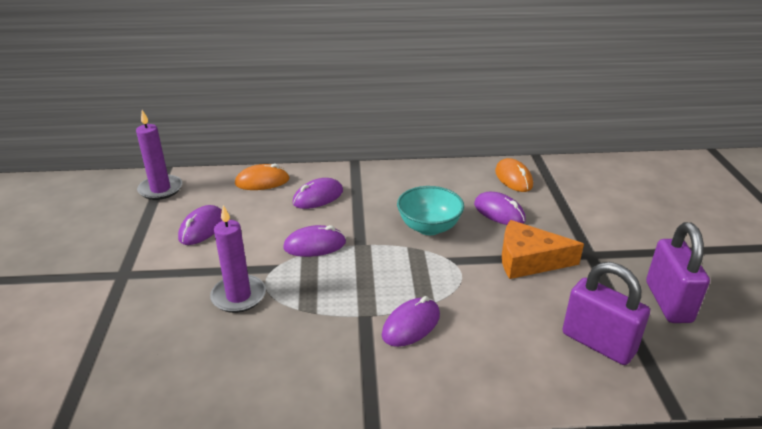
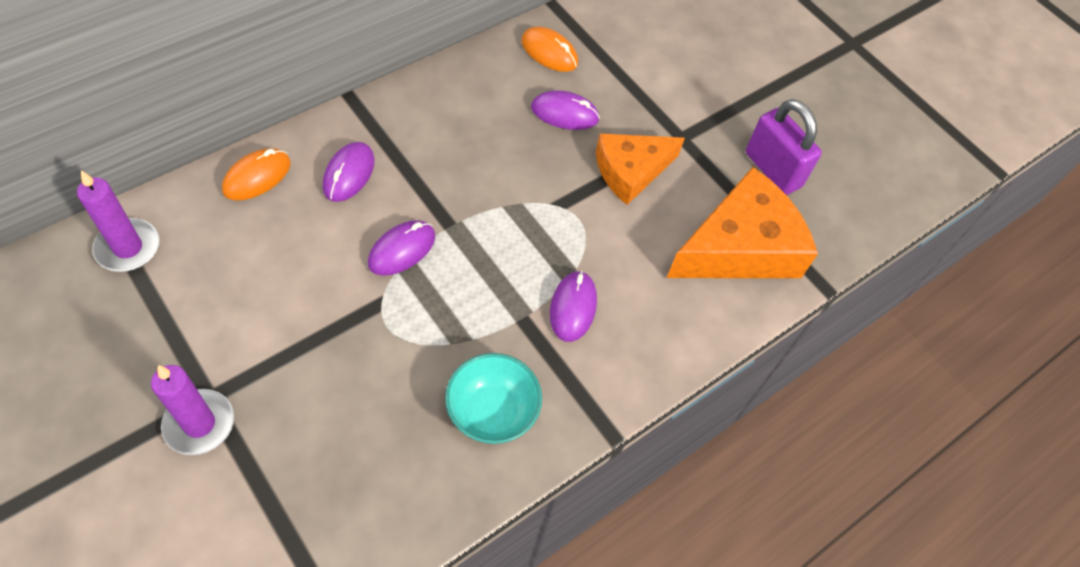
camera: 40 degrees left, 25 degrees up
(202, 228) = (245, 286): purple mouse -> none
(238, 296) = (374, 359): purple candle -> purple candle (199, 424)
(429, 227) = (507, 168): turquoise bowl -> turquoise bowl (492, 412)
(598, 343) = (740, 247): purple padlock -> orange cheese

